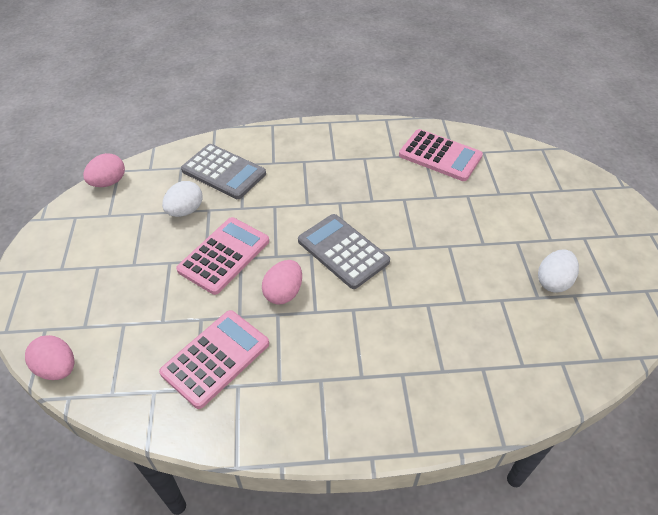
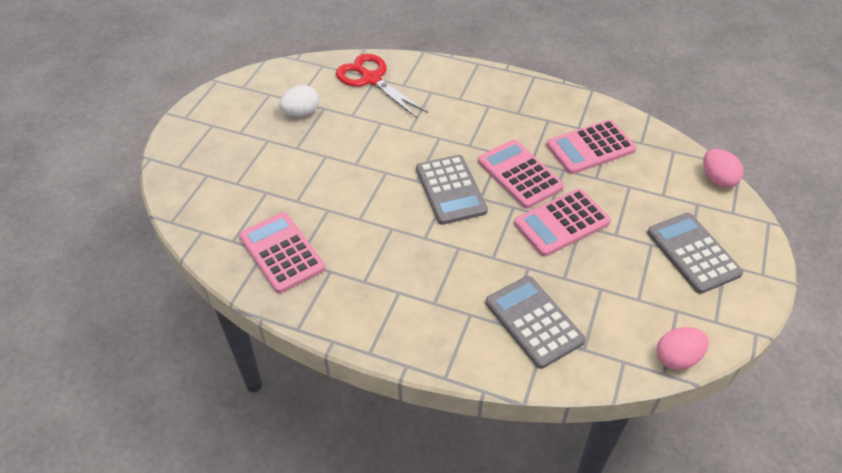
camera: 155 degrees left, 0 degrees up
(92, 269) = (693, 253): none -> grey calculator
(185, 211) = (590, 285): white egg -> none
(283, 293) = (520, 174): pink egg -> pink calculator
(526, 361) = (371, 79): none -> red scissors

